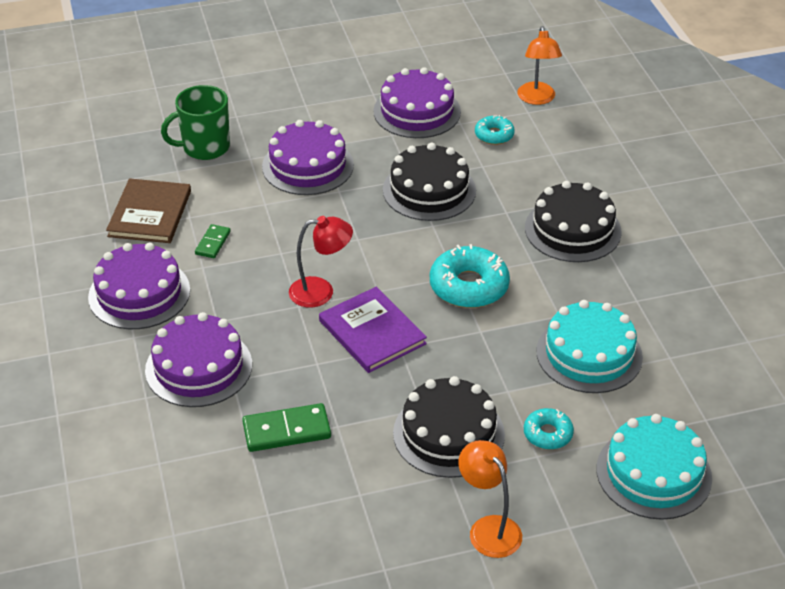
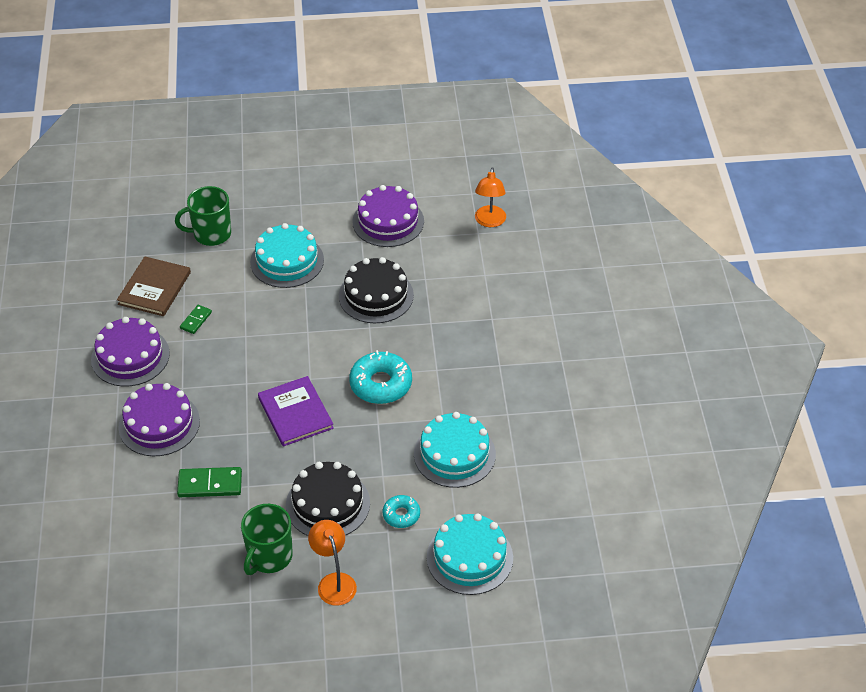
camera: 10 degrees right, 5 degrees up
(307, 166) = (287, 261): purple cake -> turquoise cake
(321, 292) = (266, 373): red lamp -> none
(392, 509) = (269, 557): none -> green mug
(494, 135) = (443, 251): turquoise donut -> none
(572, 229) = (478, 345): black cake -> none

